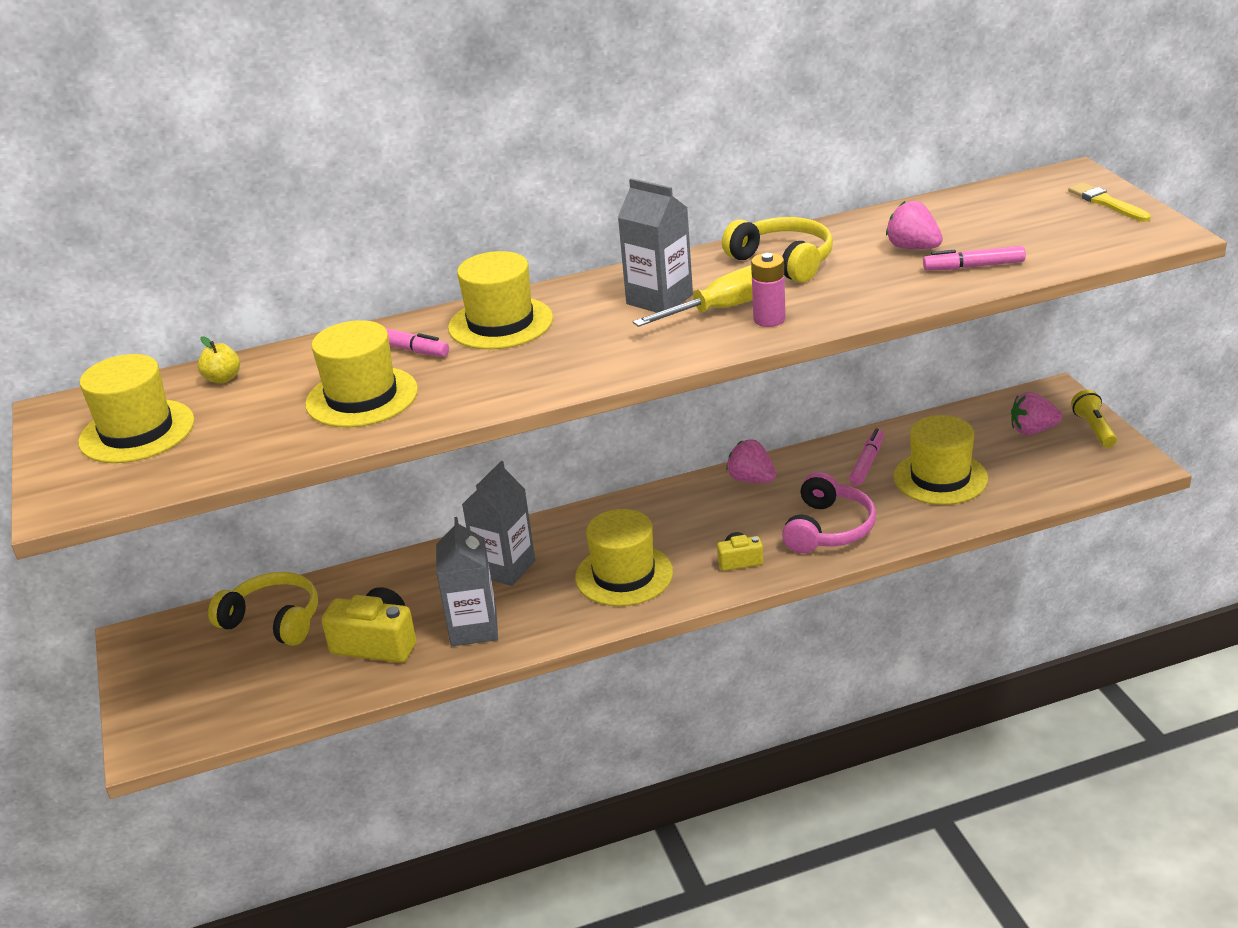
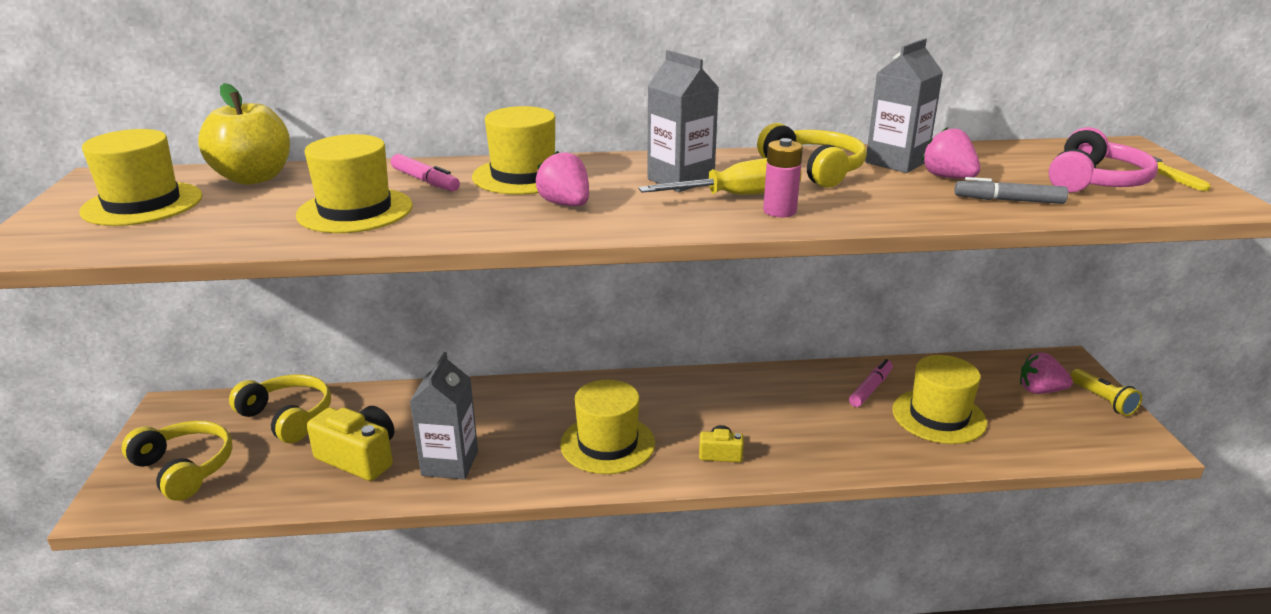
camera: 10 degrees right, 5 degrees down
(199, 694) = (184, 469): none -> yellow headphones
(223, 378) = (254, 178): yellow apple -> yellow apple, size x2.15
(505, 568) = (505, 414): grey carton -> grey carton (896, 162)
(751, 479) = (758, 382): pink strawberry -> pink strawberry (565, 204)
(828, 529) = (815, 441): pink headphones -> pink headphones (1094, 181)
(974, 266) = (1009, 200): pink marker -> grey marker
(1093, 429) = (1103, 401): yellow flashlight -> yellow flashlight turned 150 degrees clockwise

